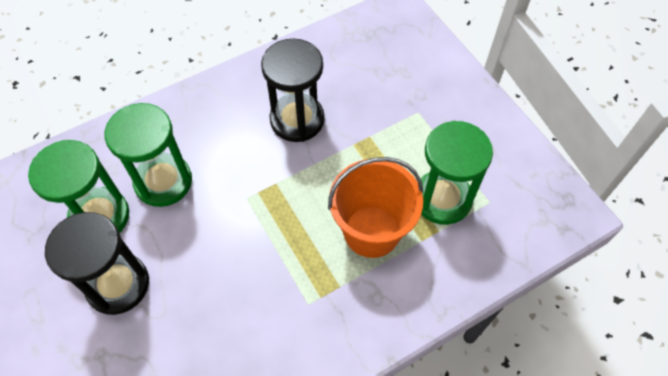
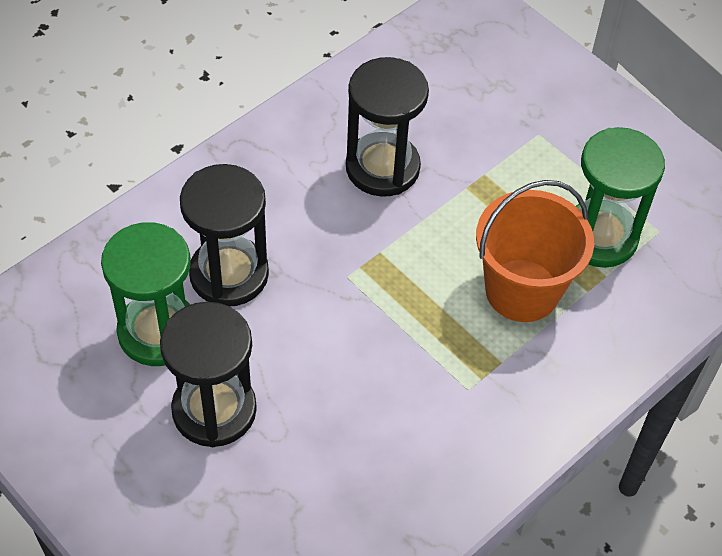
camera: 15 degrees left, 5 degrees down
(163, 182) = (229, 274): green hourglass -> black hourglass

